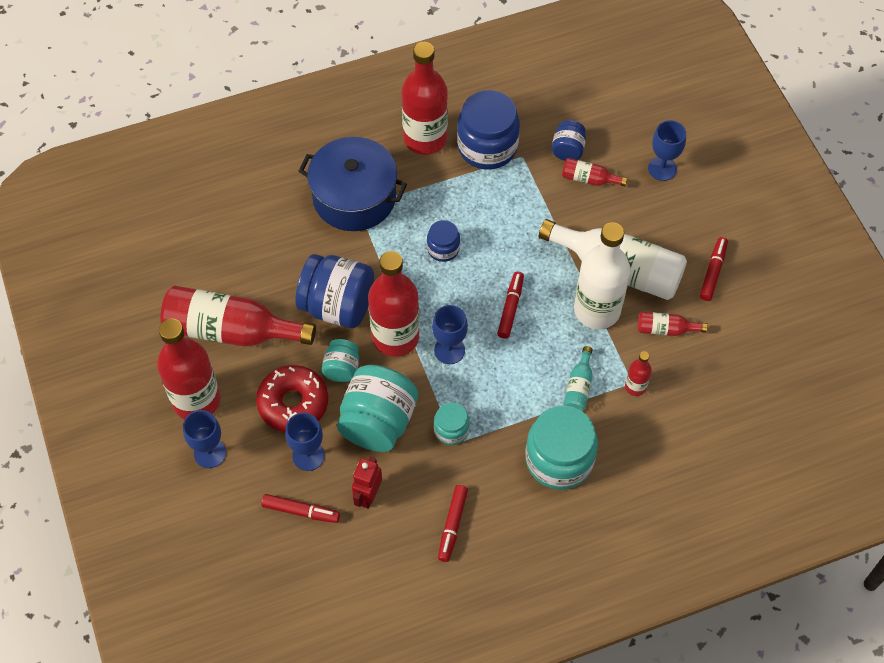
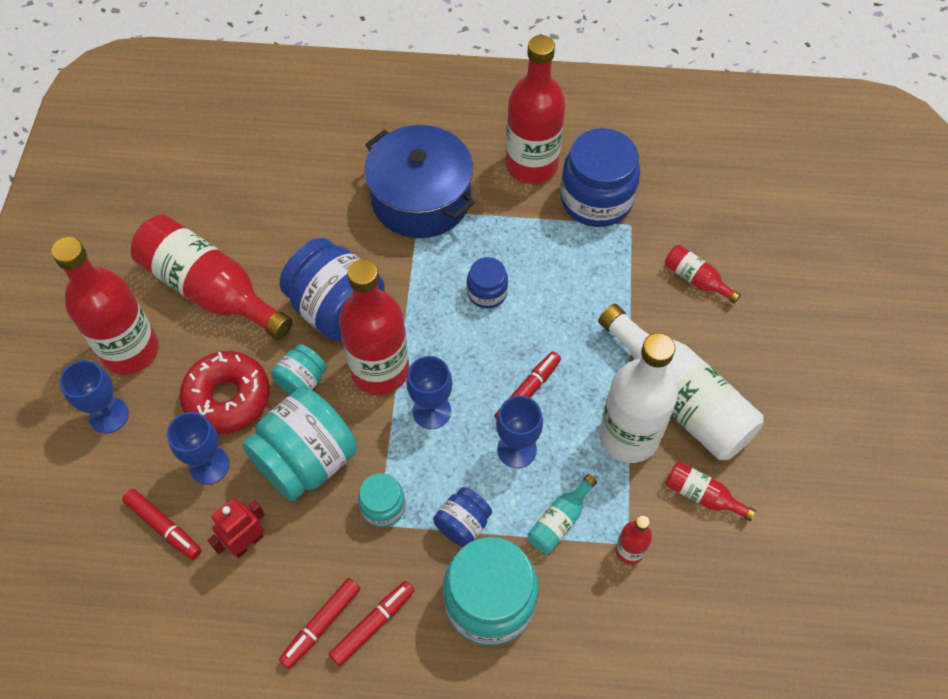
camera: 25 degrees right, 0 degrees up
(568, 150) = (687, 237): blue jar -> blue jar (463, 524)
(662, 168) = (790, 301): blue goblet -> blue goblet (517, 449)
(713, 272) = (795, 449): red marker -> red marker (373, 625)

